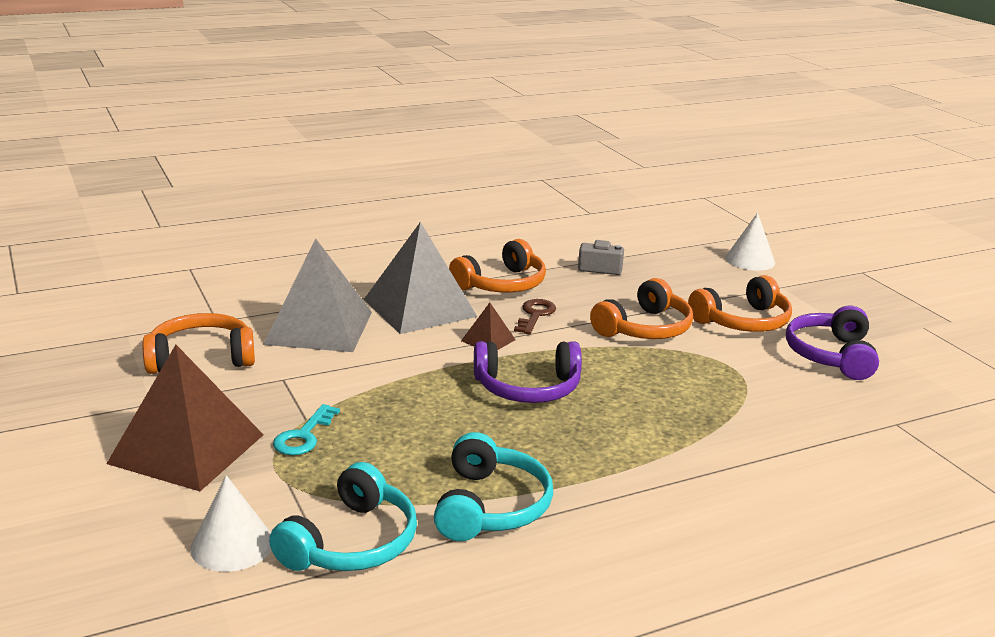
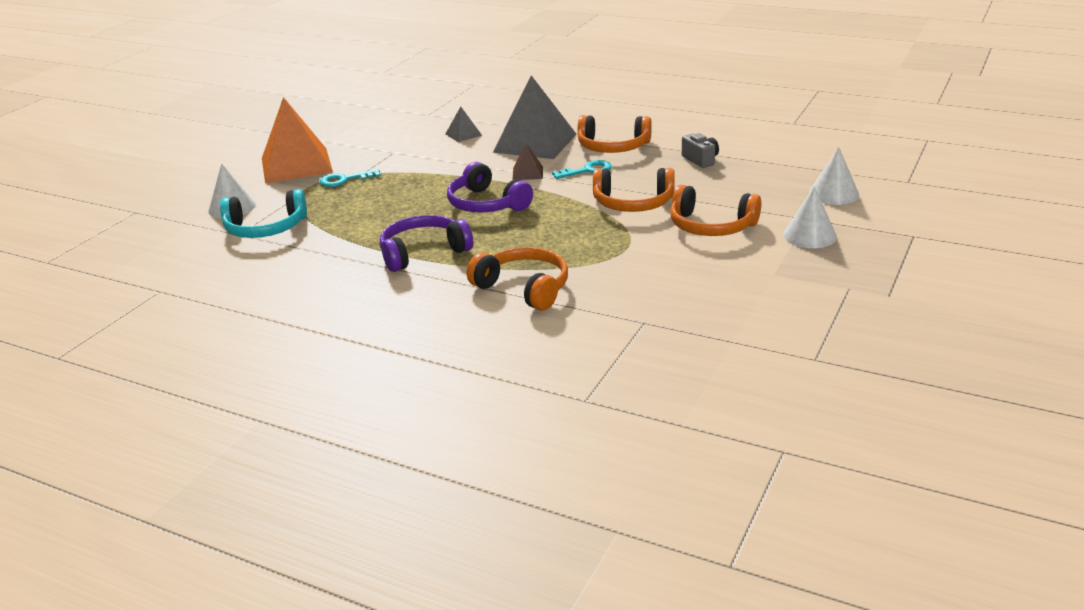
camera: 55 degrees right, 5 degrees up
(186, 448) = (296, 165): brown pyramid -> orange pyramid
(201, 358) = (384, 129): orange headphones -> orange headphones (524, 288)
(319, 327) = (463, 134): grey pyramid -> grey pyramid, size x0.44
(490, 506) = (342, 244): turquoise headphones -> none
(535, 315) = (587, 170): brown key -> turquoise key
(814, 299) = (809, 235): none -> white cone
(831, 355) = (715, 270): purple headphones -> purple headphones (423, 252)

